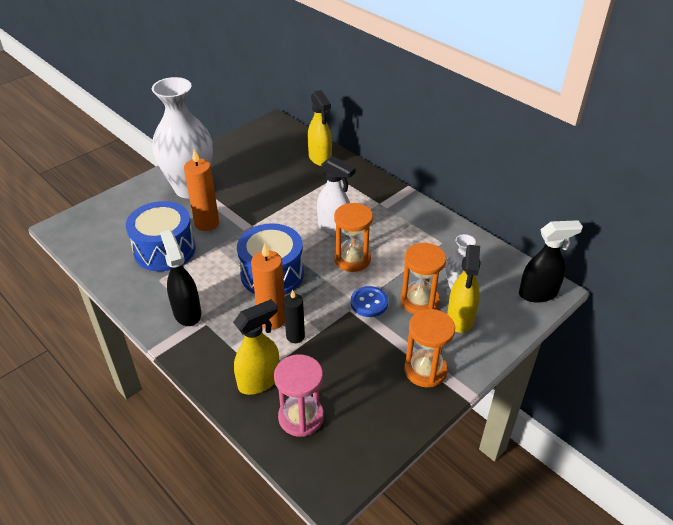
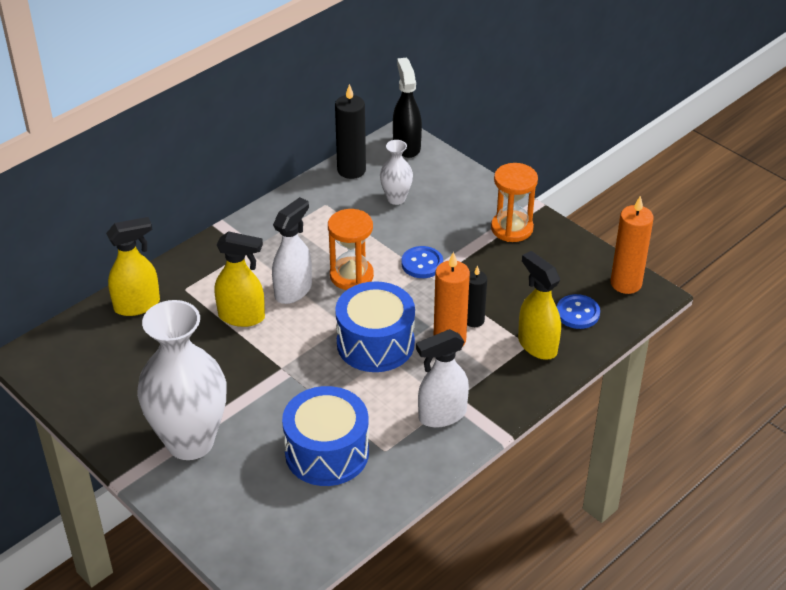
camera: 90 degrees left, 0 degrees up
(187, 312) = (442, 415): black spray bottle -> white spray bottle
(207, 223) = (273, 414): orange candle -> orange candle (626, 283)
(301, 417) = (577, 313): pink hourglass -> blue button
(419, 301) = (419, 227): orange hourglass -> none
(460, 319) = (443, 200): yellow spray bottle -> yellow spray bottle (242, 317)
(492, 257) = (351, 170): none -> black candle

